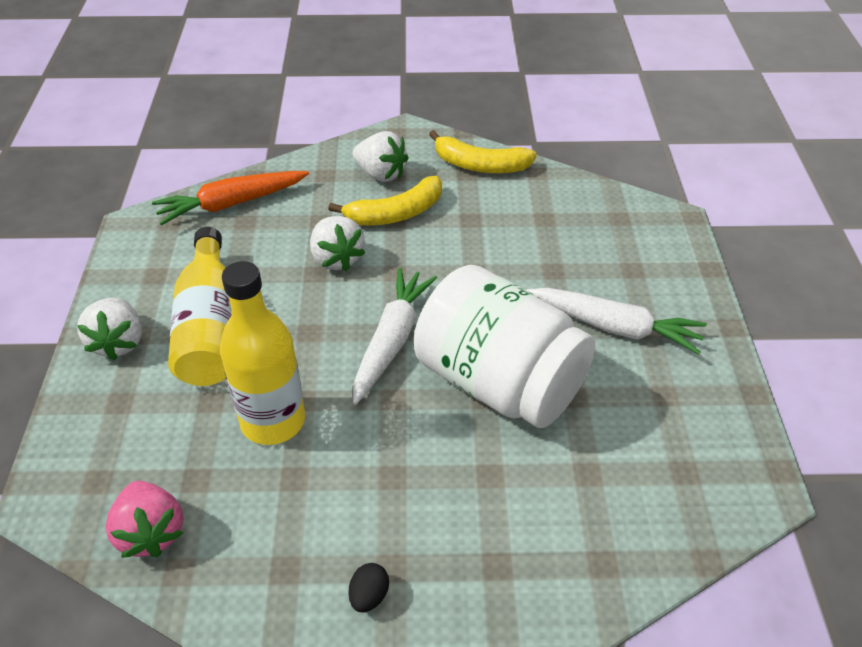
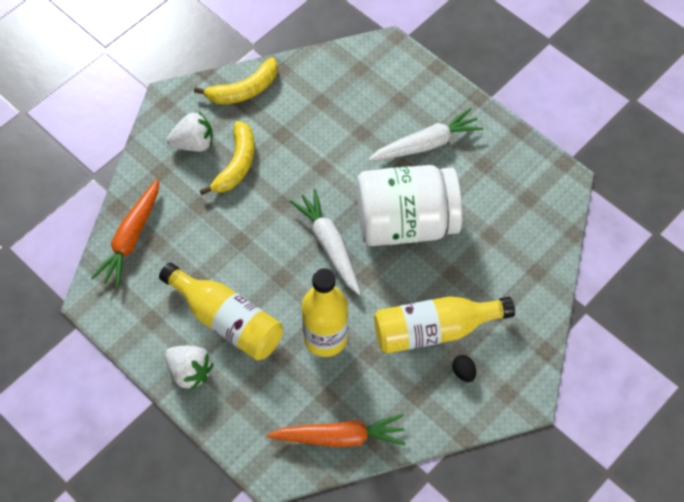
camera: 45 degrees left, 15 degrees up
(151, 532) = (339, 437): pink strawberry -> orange carrot
(336, 258) = (240, 222): white strawberry -> none
(395, 516) = (434, 330): none -> yellow bottle

